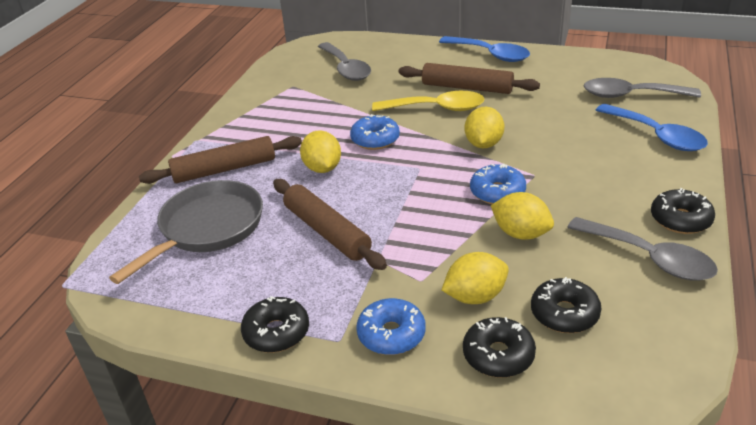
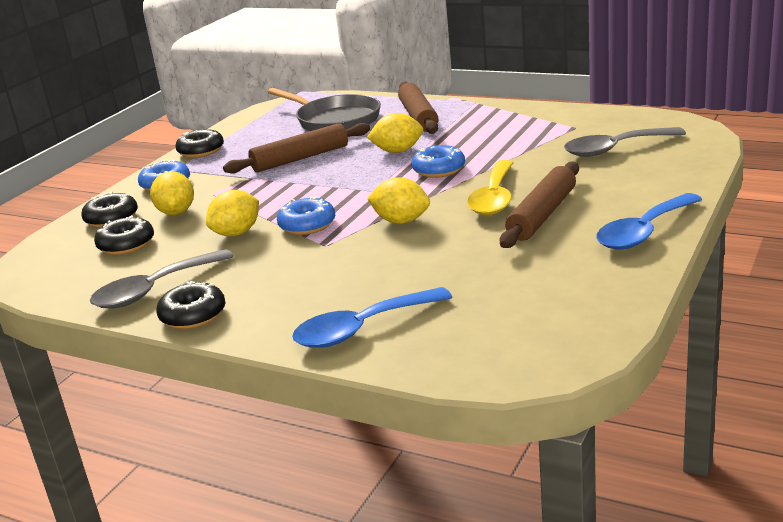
camera: 100 degrees right, 10 degrees down
(630, 95) = (480, 325): grey spoon -> none

